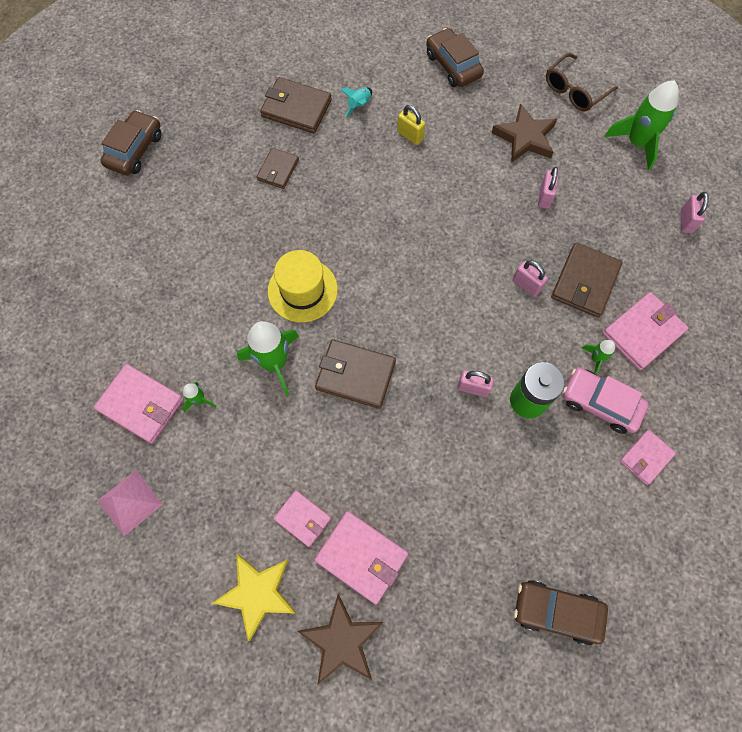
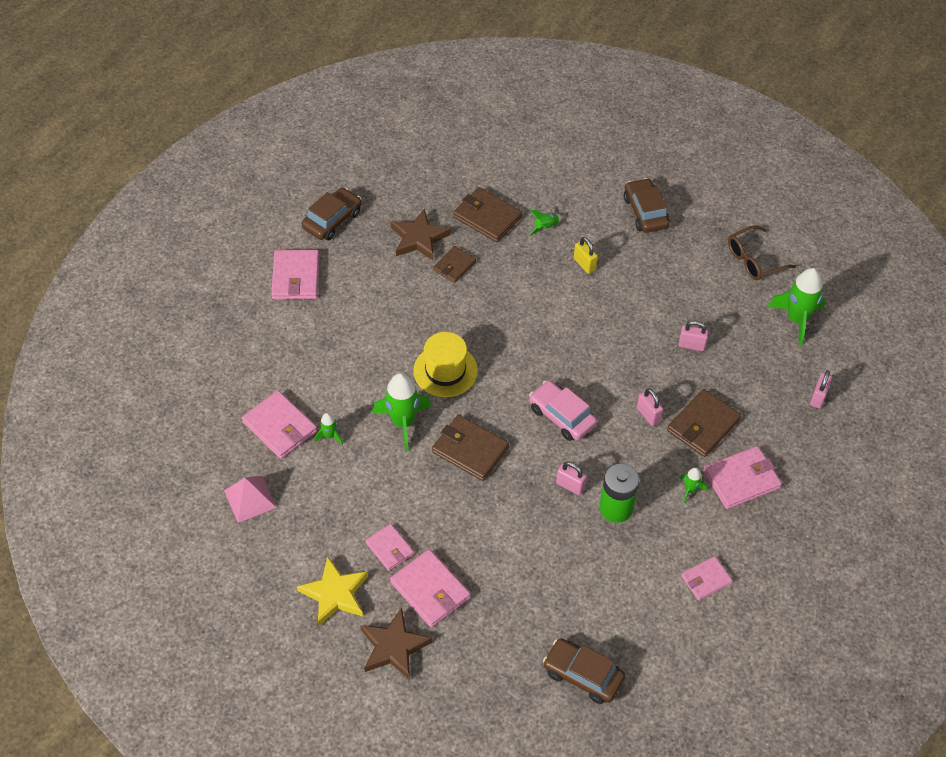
camera: 15 degrees right, 15 degrees down
(112, 224) = (296, 277): none -> pink wallet
(359, 105) = (545, 227): turquoise rocket -> green rocket
(525, 137) = (691, 290): brown star -> brown star (419, 238)
(544, 197) = (691, 345): pink padlock -> pink padlock turned 75 degrees clockwise
(600, 403) = (680, 526): pink car -> pink car (562, 416)

